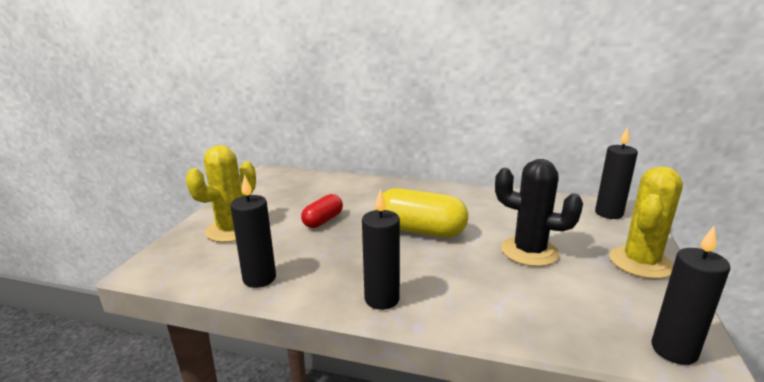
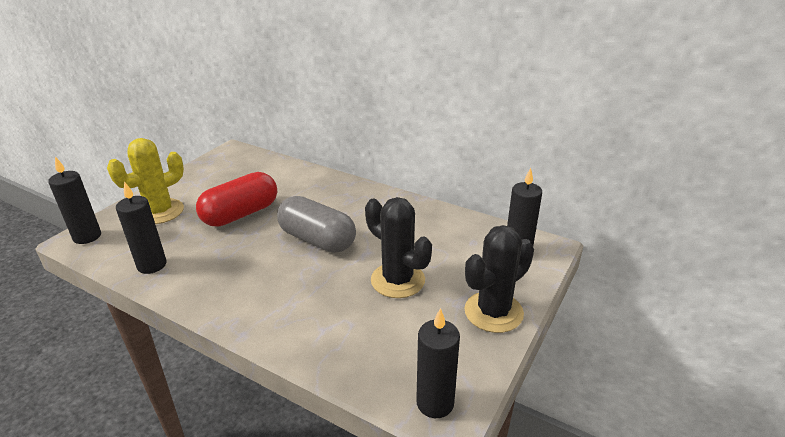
camera: 15 degrees right, 10 degrees up
(323, 221) = (241, 214): red capsule -> red capsule, size x1.72
(382, 299) = (232, 303): black candle -> black candle (87, 236)
(420, 231) = (317, 240): yellow capsule -> grey capsule
(640, 262) = (493, 312): yellow cactus -> black cactus

